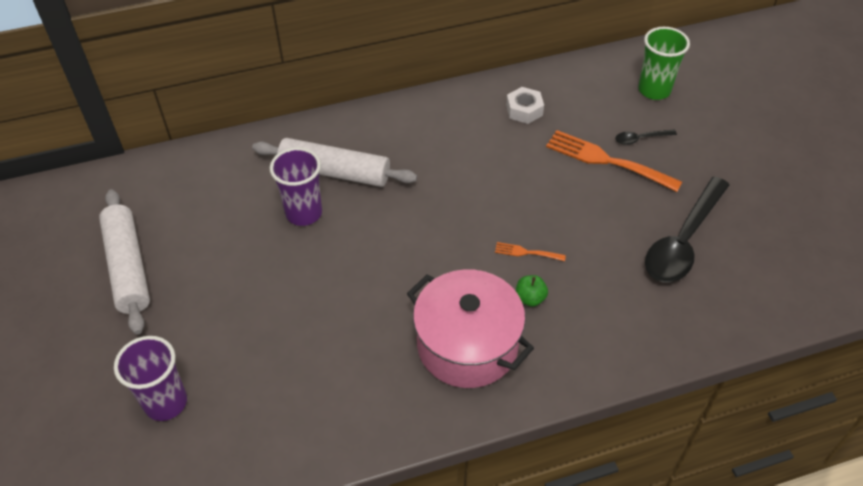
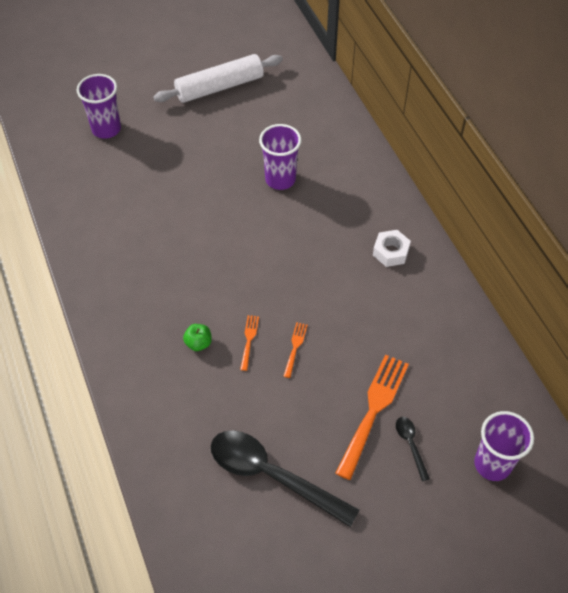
camera: 85 degrees right, 5 degrees up
(335, 172) = (329, 194): white rolling pin -> none
(467, 345) = (151, 299): pink pot -> none
(524, 110) = (434, 336): white nut -> white nut (390, 252)
(536, 214) = (295, 347): none -> orange fork
(654, 90) = (492, 464): green cup -> purple cup

